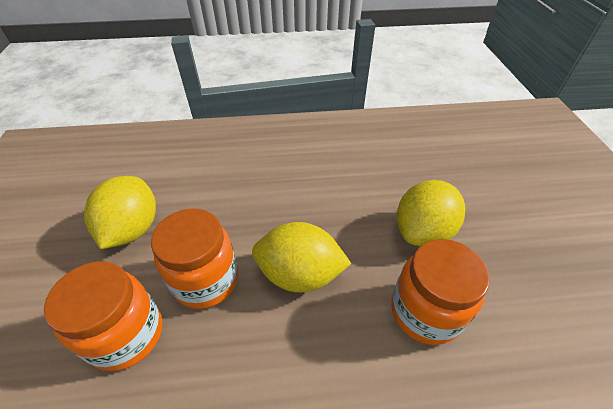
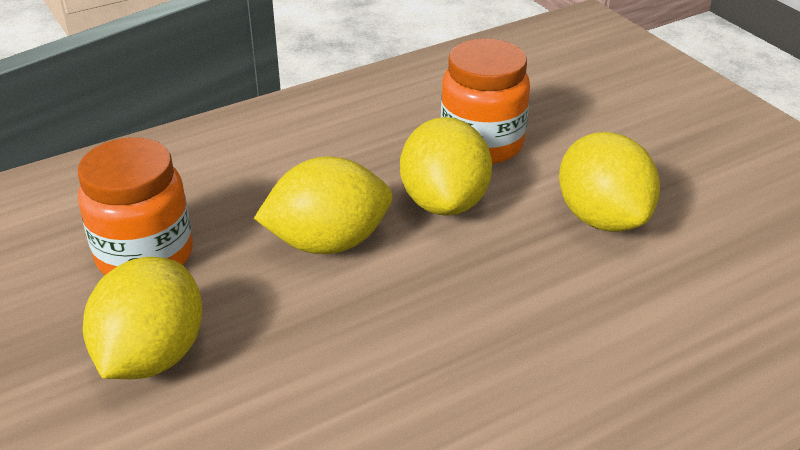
camera: 155 degrees right, 10 degrees down
(206, 280) = (444, 202): orange jar -> yellow lemon

